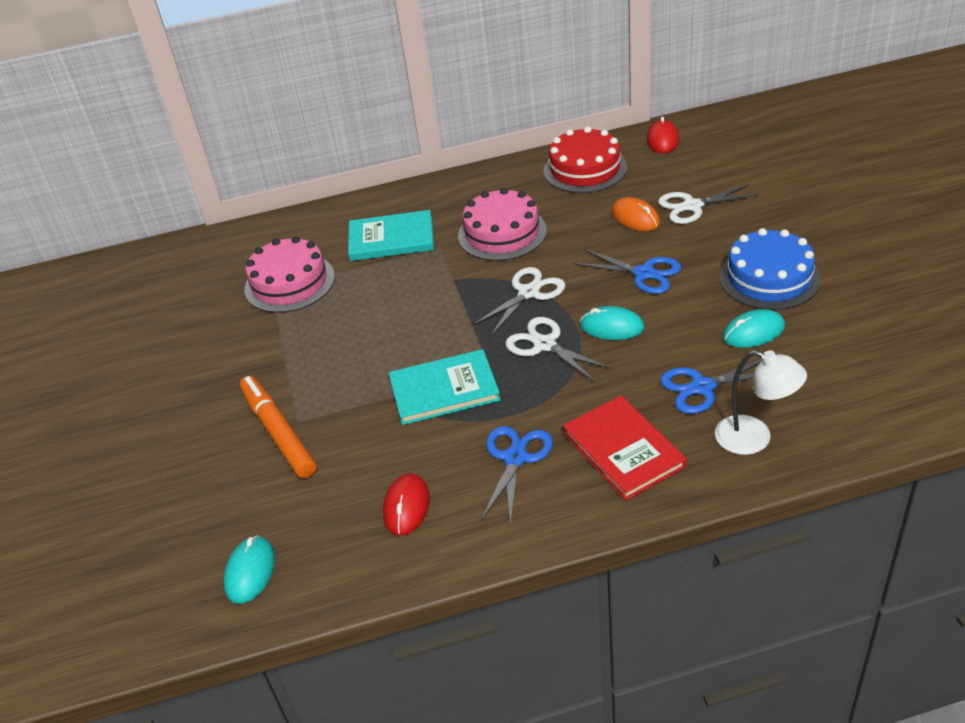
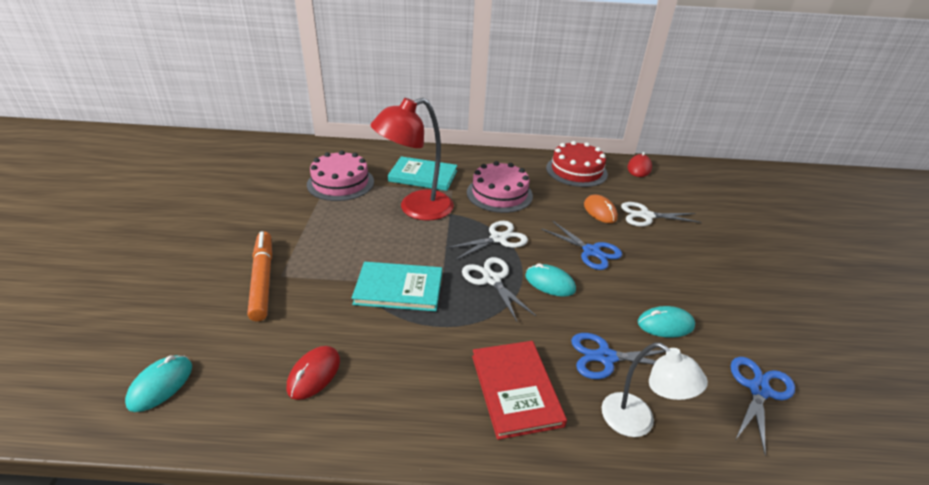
camera: 10 degrees right, 5 degrees down
(408, 287) = (416, 209): none -> red lamp
(515, 458) = (422, 364): blue scissors -> blue scissors (759, 390)
(769, 278) = (691, 285): blue cake -> none

